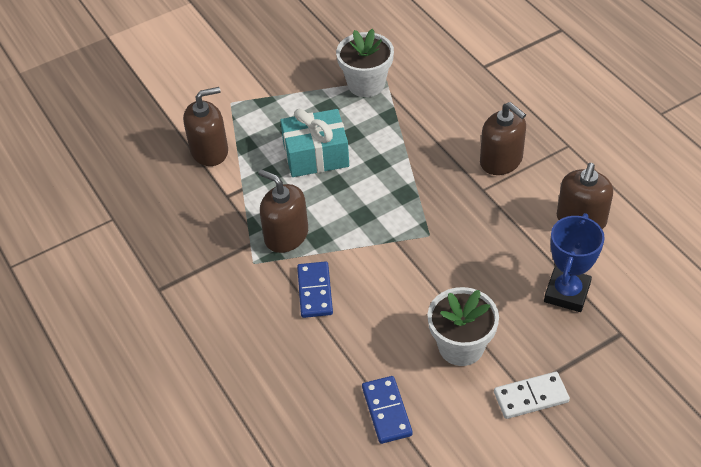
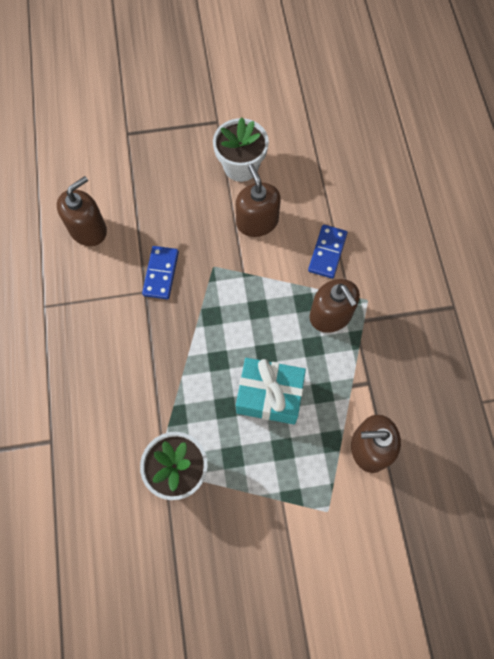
camera: 160 degrees left, 20 degrees up
(386, 411) = (315, 143): blue domino -> blue domino (161, 273)
(501, 160) = (110, 315): brown soap dispenser -> brown soap dispenser (257, 222)
(531, 397) = (215, 116): white domino -> none
(567, 293) = (142, 175): blue trophy -> none

